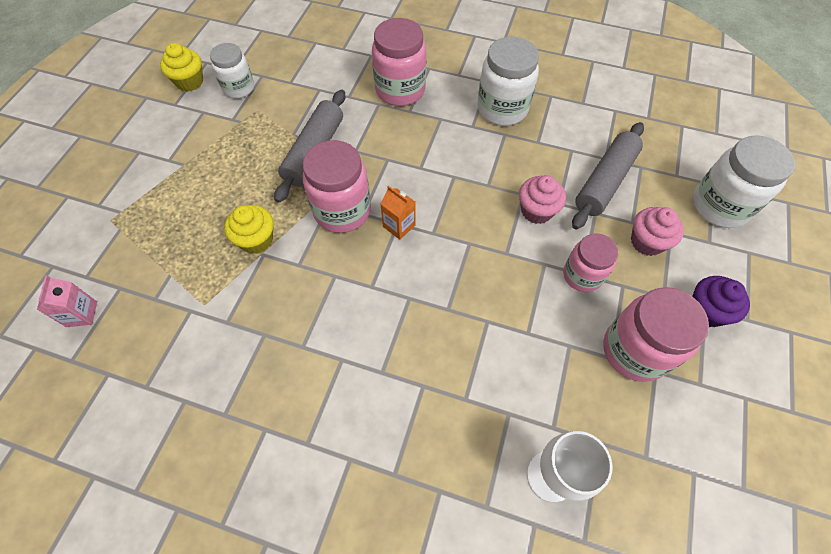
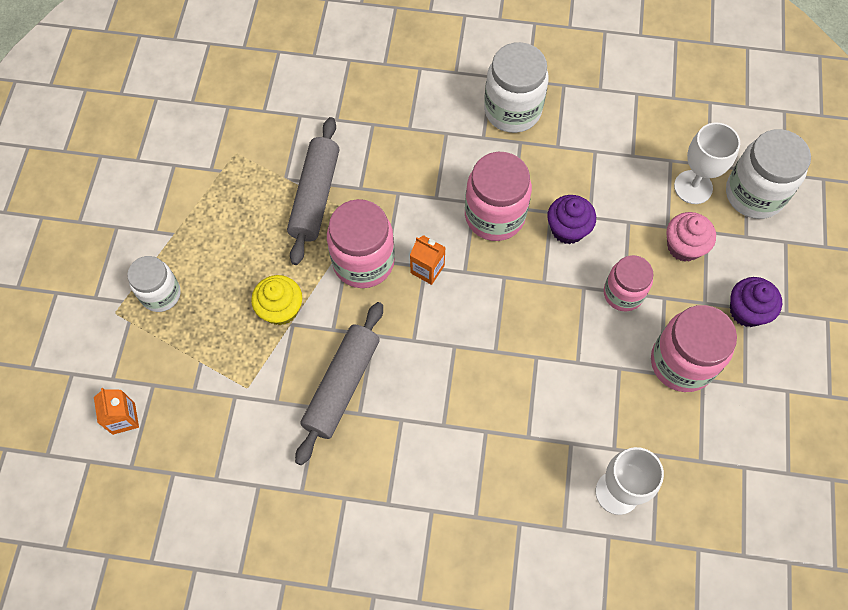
camera: 10 degrees left, 5 degrees up
(81, 314) = (123, 418): pink carton -> orange carton
(189, 82) = (145, 127): yellow cupcake -> none
(239, 88) = (206, 127): white jar -> white jar (161, 294)
(400, 90) = (393, 103): pink jar -> pink jar (494, 216)
(536, 211) = (567, 229): pink cupcake -> purple cupcake
(605, 182) = (634, 184): grey rolling pin -> grey rolling pin (342, 386)
(660, 192) = (693, 187): none -> white goblet

